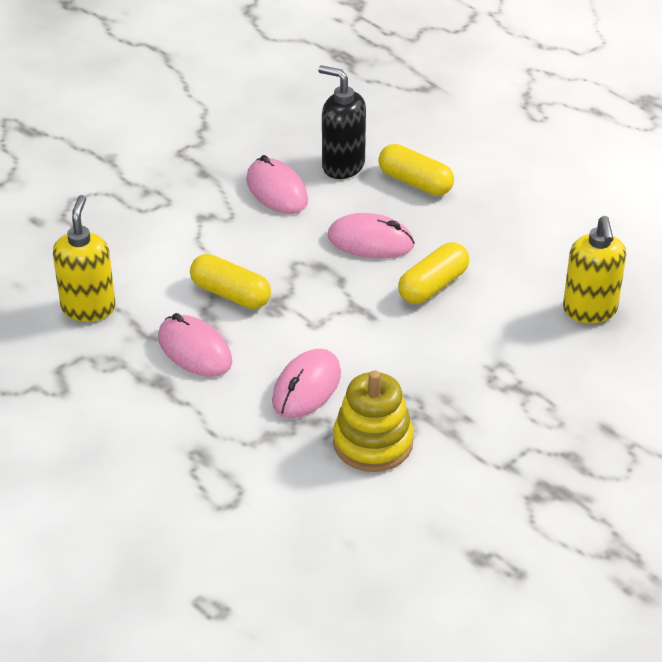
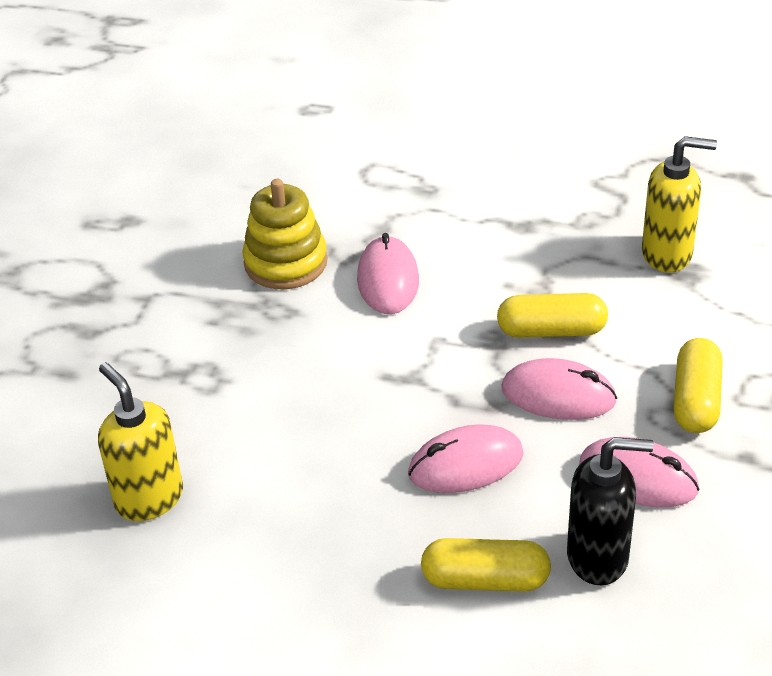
camera: 150 degrees right, 0 degrees up
(88, 308) = (667, 254): yellow soap dispenser -> yellow soap dispenser turned 60 degrees counterclockwise
(195, 350) = (525, 264): pink mouse -> pink mouse (558, 395)
(433, 286) = (349, 443): yellow capsule -> yellow capsule (696, 400)

